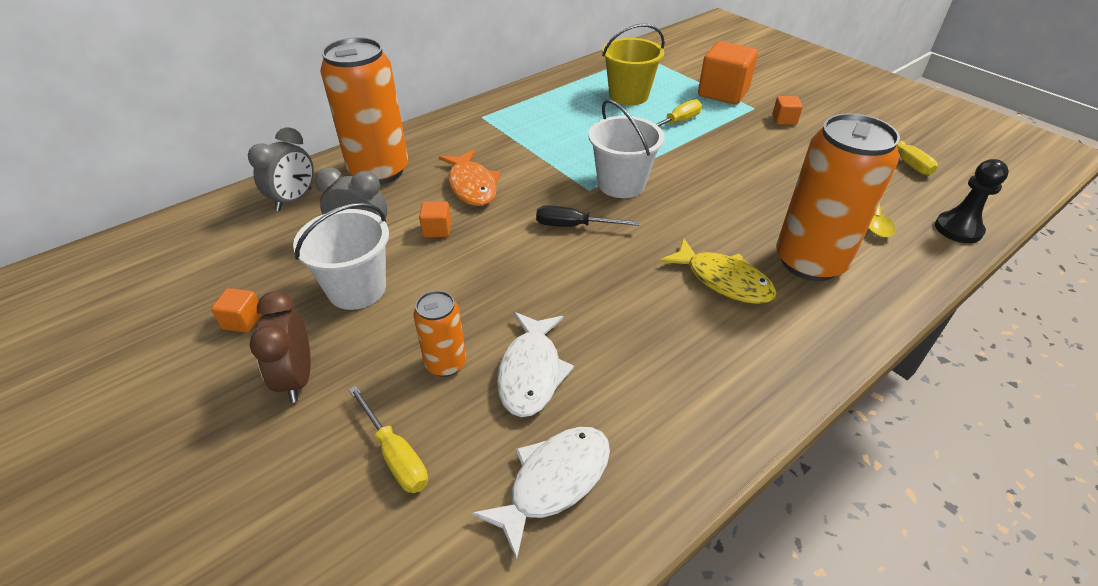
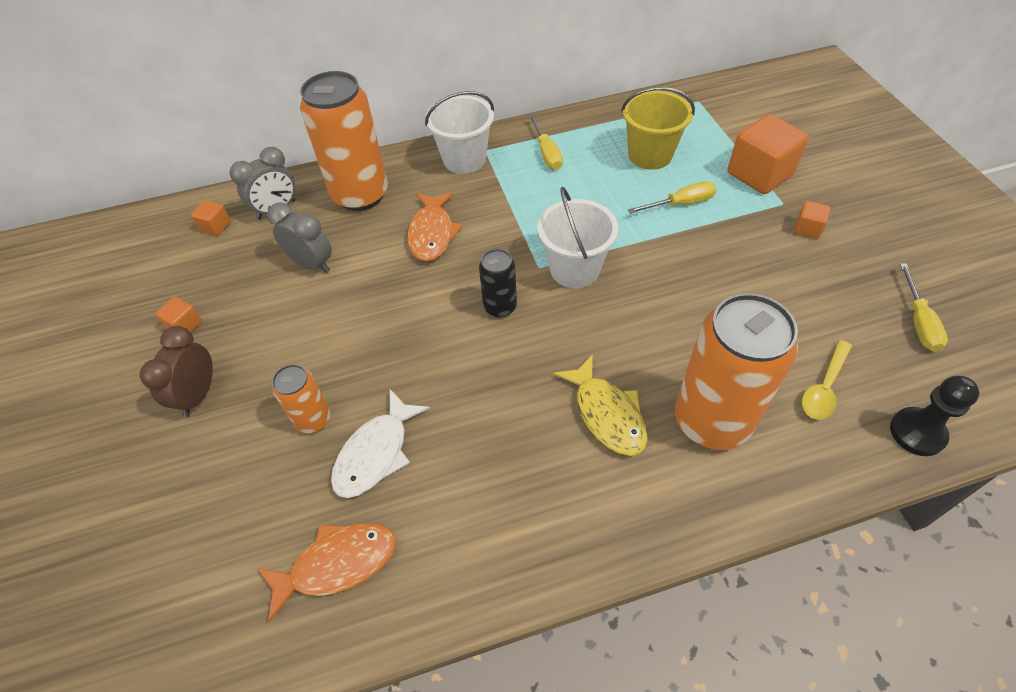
camera: 25 degrees right, 10 degrees up
(357, 289) = (282, 320): white bucket -> white bucket (464, 159)
(395, 455) = (234, 492): yellow screwdriver -> yellow screwdriver (546, 153)
(437, 229) = (376, 276): orange cube -> orange cube (216, 226)
(553, 482) = (337, 564): white fish -> orange fish
(574, 226) = (500, 307): black screwdriver -> black can

